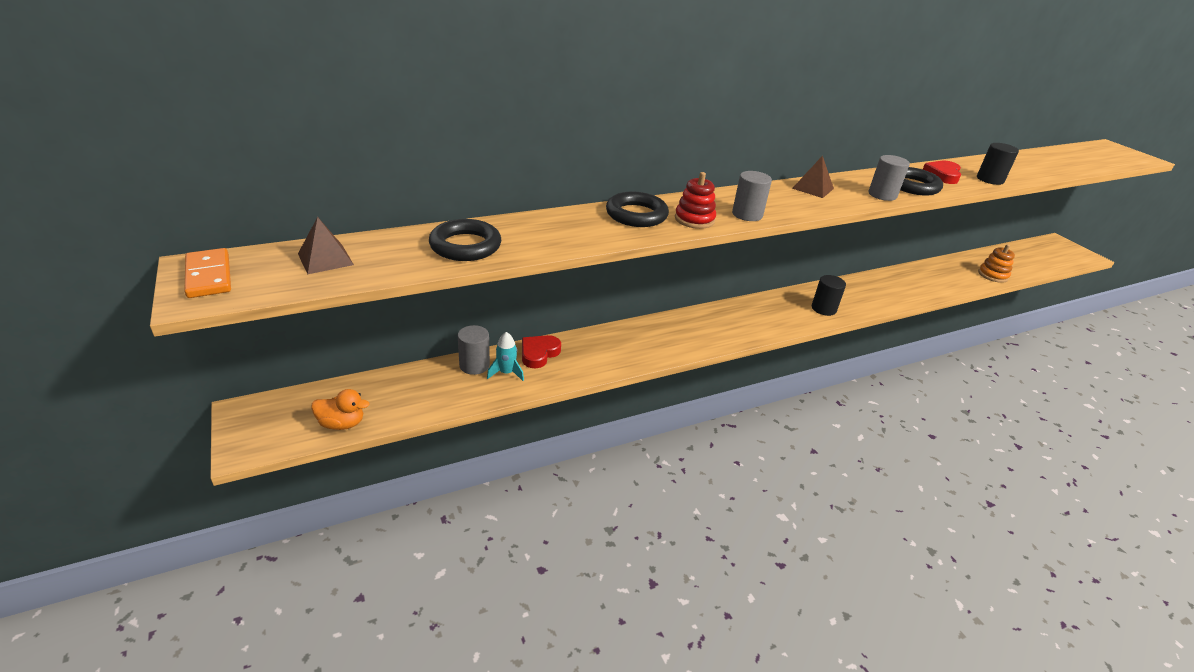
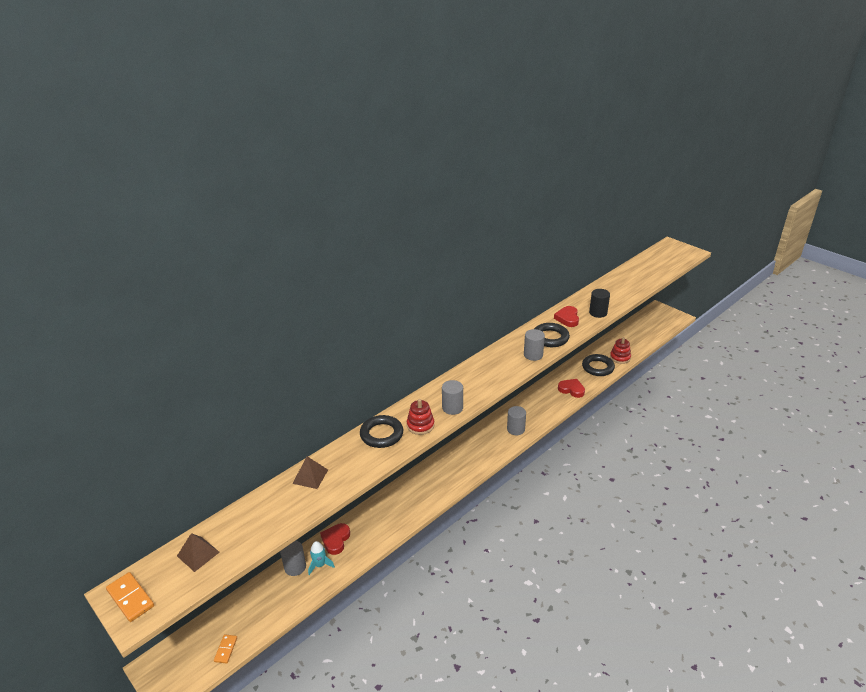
camera: 15 degrees left, 0 degrees up
(342, 424) = (226, 649): orange duck -> orange domino
(465, 246) = (283, 507): black ring -> black ring (598, 367)
(812, 188) = (487, 363): brown pyramid -> brown pyramid (310, 476)
(823, 309) = (515, 429): black cylinder -> grey cylinder
(914, 289) = (571, 389): none -> red heart
(993, 275) = (620, 357): orange stacking toy -> red stacking toy

